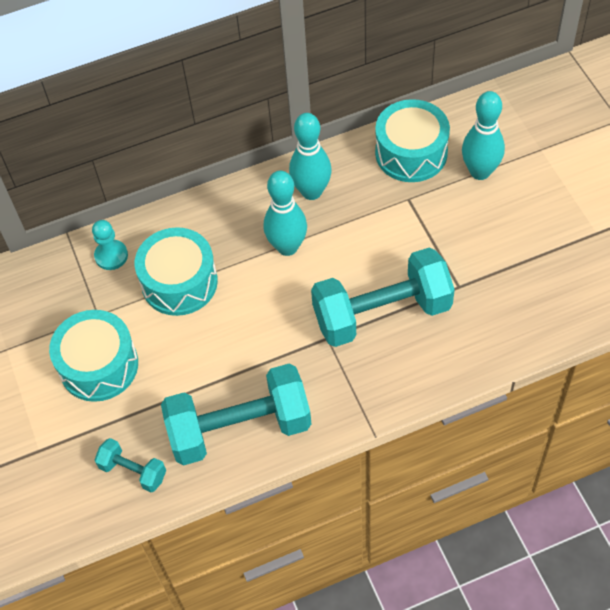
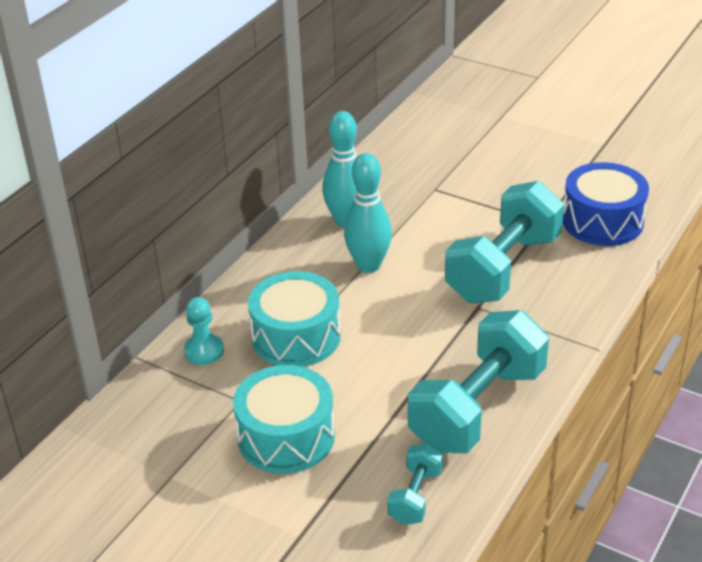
camera: 40 degrees left, 20 degrees down
(133, 471) = (415, 496): turquoise dumbbell -> turquoise dumbbell turned 60 degrees counterclockwise
(411, 153) = (402, 161): turquoise drum -> none
(480, 172) = (472, 148): turquoise bowling pin -> none
(507, 315) = (602, 221): none -> blue drum

